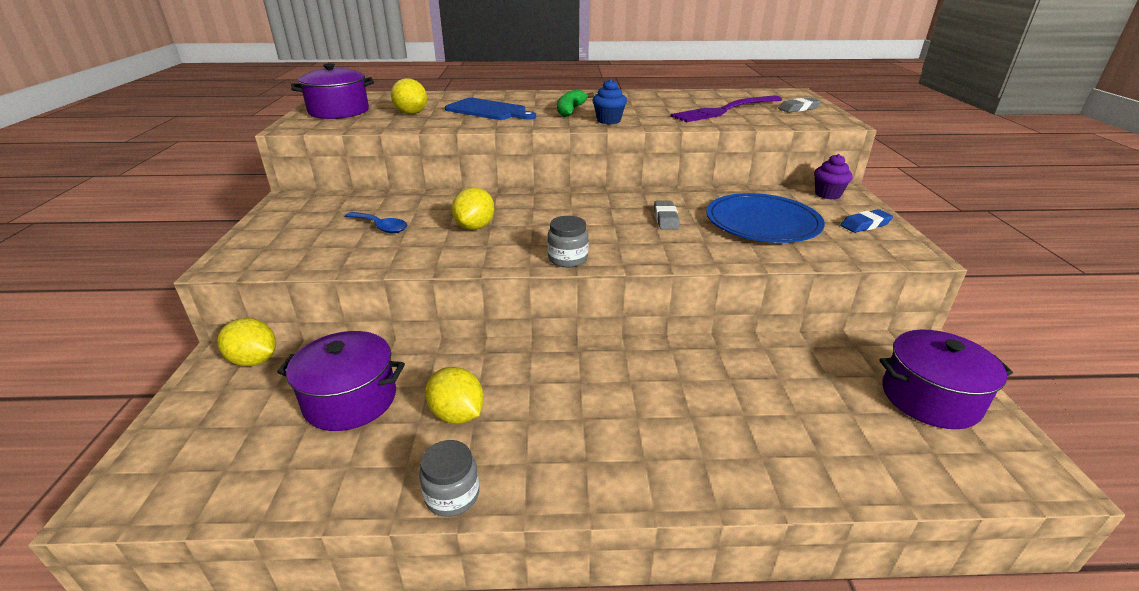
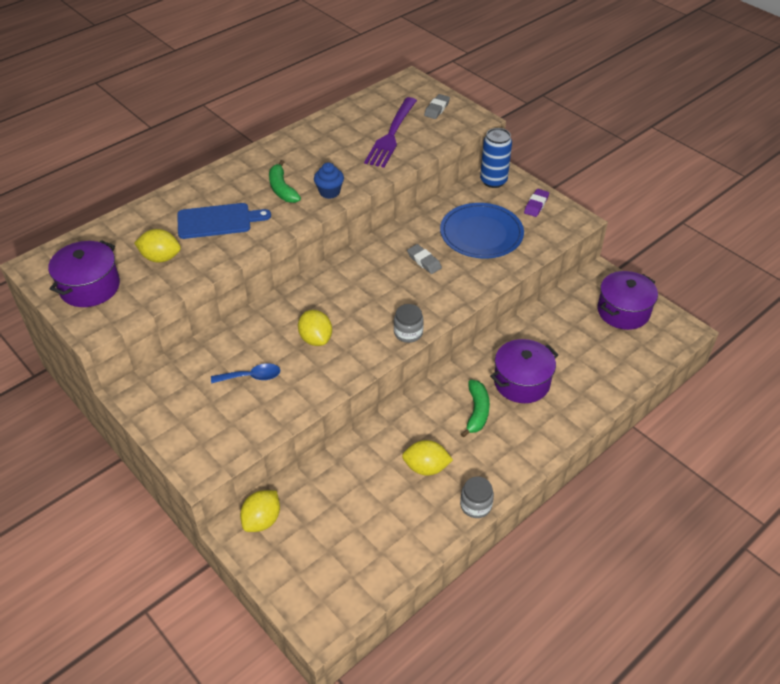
camera: 40 degrees left, 15 degrees up
(254, 360) = (262, 520): yellow lemon -> yellow lemon turned 45 degrees counterclockwise
(350, 400) = (359, 500): purple pot -> purple pot (521, 382)
(589, 395) = (477, 412): none -> green banana
(827, 194) = (493, 181): purple cupcake -> blue can
(865, 225) = (536, 205): blue eraser -> purple eraser

